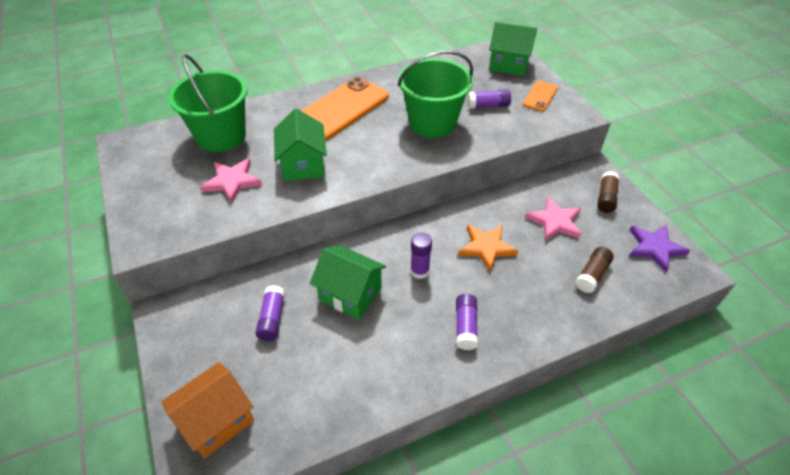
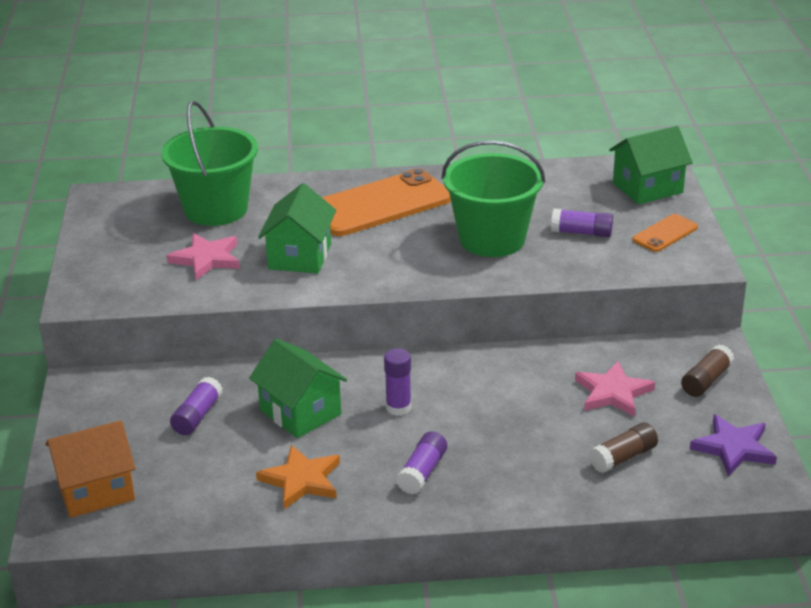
camera: 20 degrees right, 15 degrees down
(486, 247) = (500, 401): orange star -> orange star (302, 480)
(508, 64) = (647, 188): green house -> green house turned 60 degrees counterclockwise

